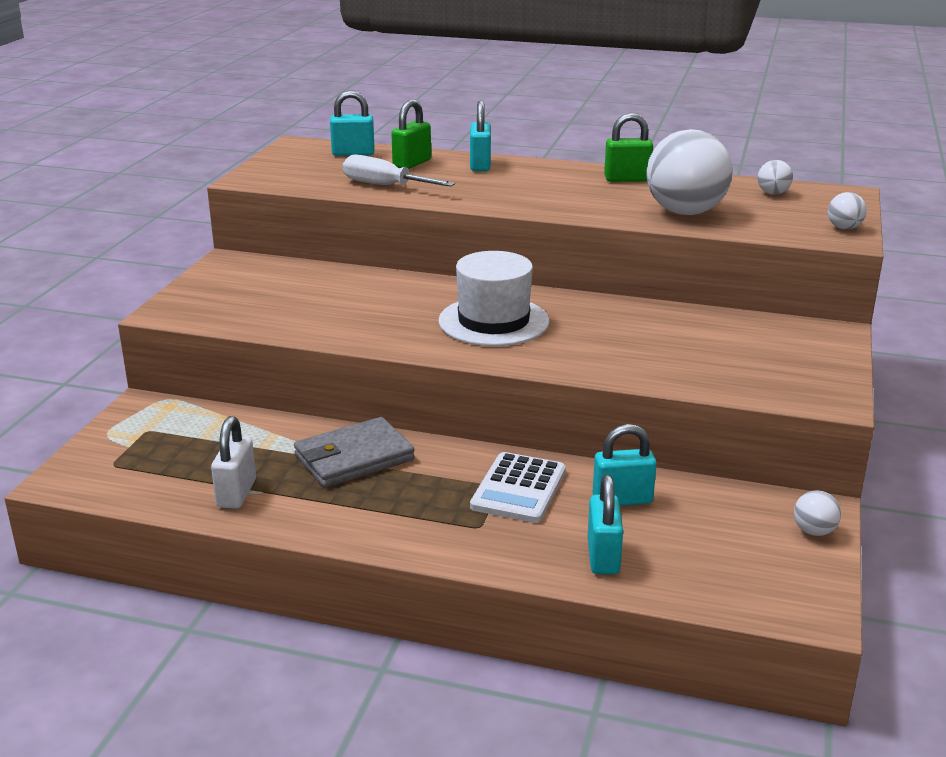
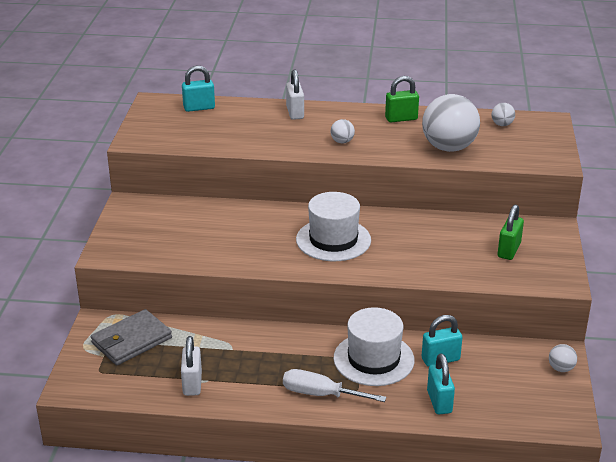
camera: 10 degrees left, 5 degrees up
(353, 458) = (259, 348): grey wallet -> grey wallet (131, 340)
(385, 186) = (235, 139): white screwdriver -> white screwdriver (320, 394)
(412, 164) = (246, 115): green padlock -> green padlock (509, 250)
(480, 165) = (295, 113): turquoise padlock -> white padlock
(519, 489) = (373, 359): white calculator -> white hat
(844, 228) = (554, 153): white ball -> white ball (342, 142)

